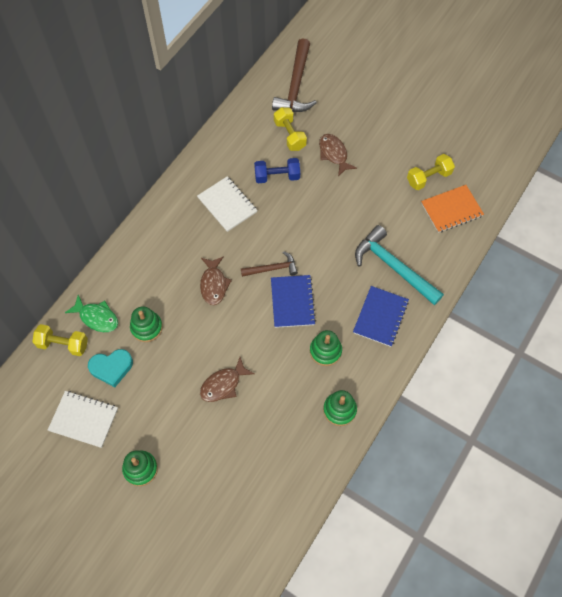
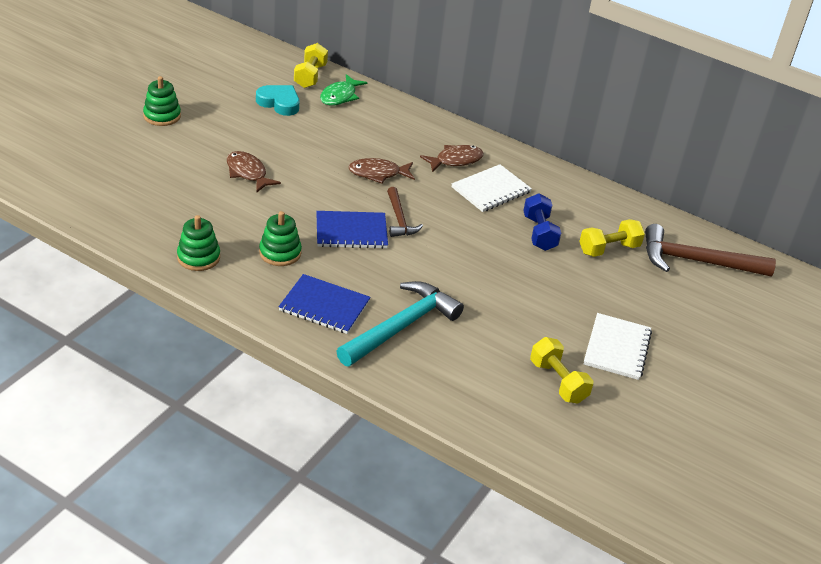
camera: 85 degrees right, 25 degrees down
(83, 419) = (224, 85): white notebook -> white notebook (617, 348)
(111, 368) = (279, 103): turquoise heart -> turquoise heart turned 135 degrees clockwise
(146, 327) = (325, 126): green stacking toy -> none
(334, 154) = (584, 287): brown fish -> brown fish (455, 160)
(451, 209) = (502, 400): orange notebook -> none

